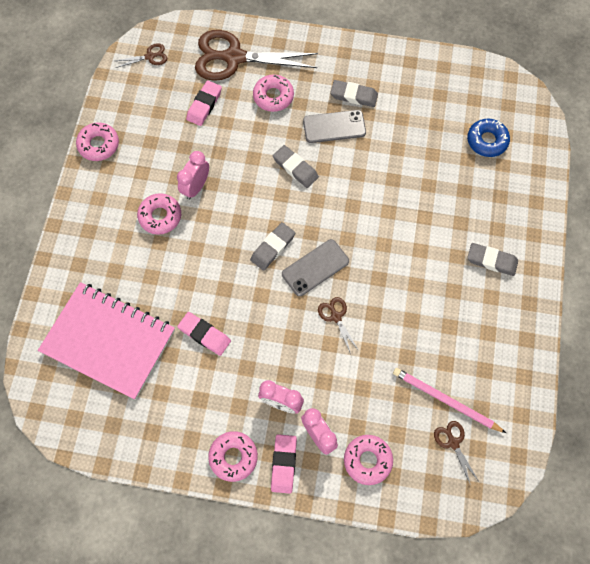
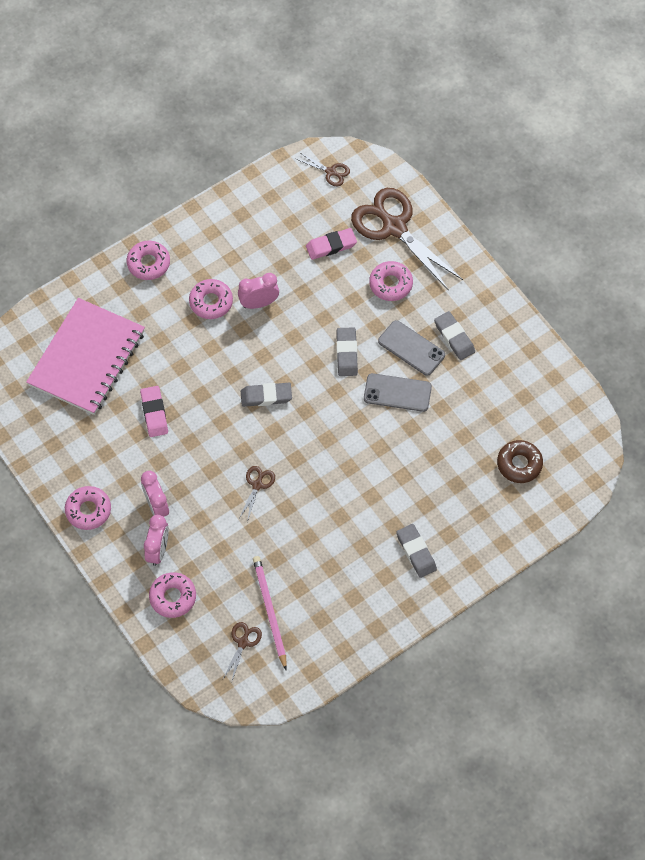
camera: 45 degrees right, 5 degrees down
(99, 145) = (222, 210): pink donut -> pink donut (148, 263)
(109, 341) = (87, 358): pink notebook -> pink notebook turned 45 degrees clockwise
(283, 464) = (115, 546): pink eraser -> none
(315, 268) = (281, 438): grey phone -> grey phone (397, 393)
(487, 141) = (519, 464): blue donut -> brown donut

